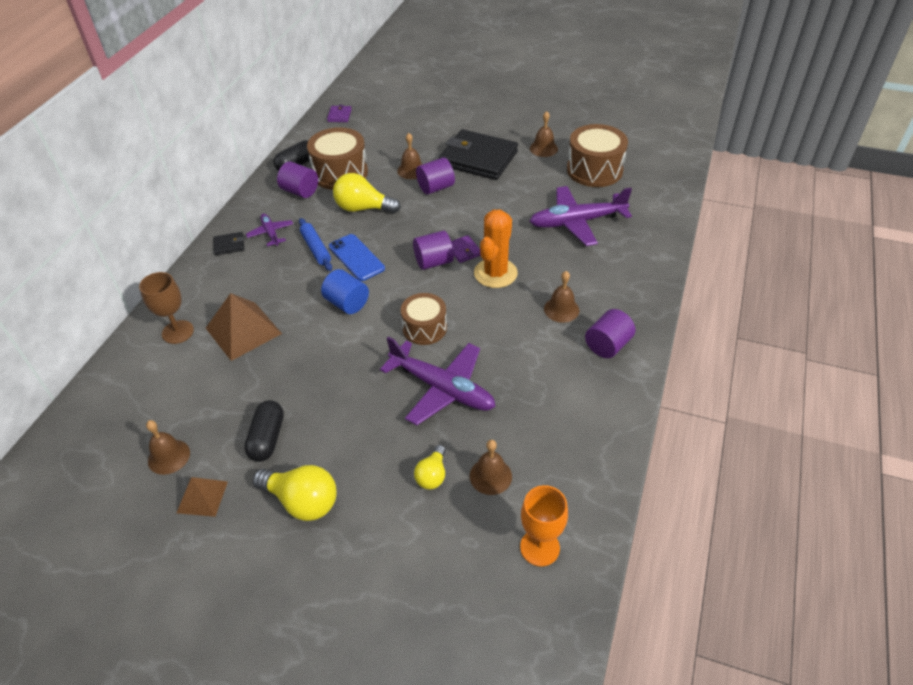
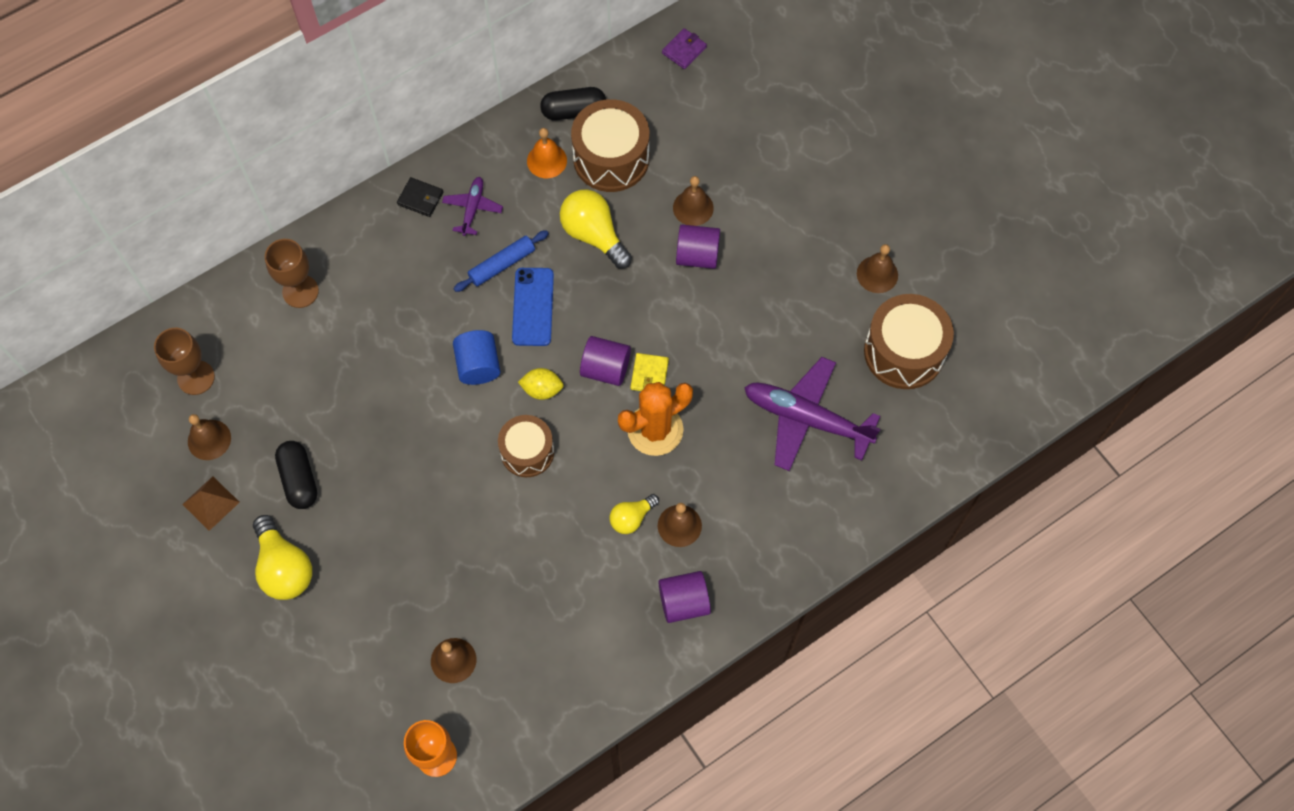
camera: 35 degrees right, 20 degrees up
(127, 424) = (196, 377): none -> brown goblet
(243, 330) = (359, 332): brown pyramid -> none
(267, 438) = (299, 479): black capsule -> black capsule turned 60 degrees counterclockwise
(300, 191) = (547, 160): purple cylinder -> orange bell
(316, 249) = (502, 265): blue rolling pin -> blue rolling pin turned 45 degrees clockwise
(402, 292) = (542, 389): none -> yellow lemon
(432, 475) = (406, 622): yellow light bulb -> yellow light bulb (631, 518)
(442, 388) = (486, 536): purple plane -> none
(464, 251) = (649, 374): purple wallet -> yellow wallet
(478, 158) = (785, 239): black wallet -> none

